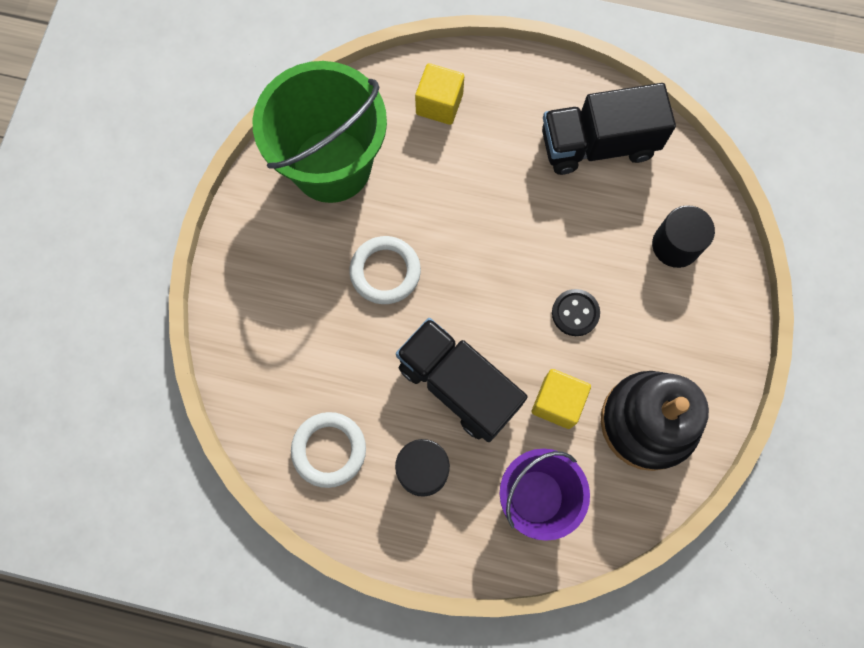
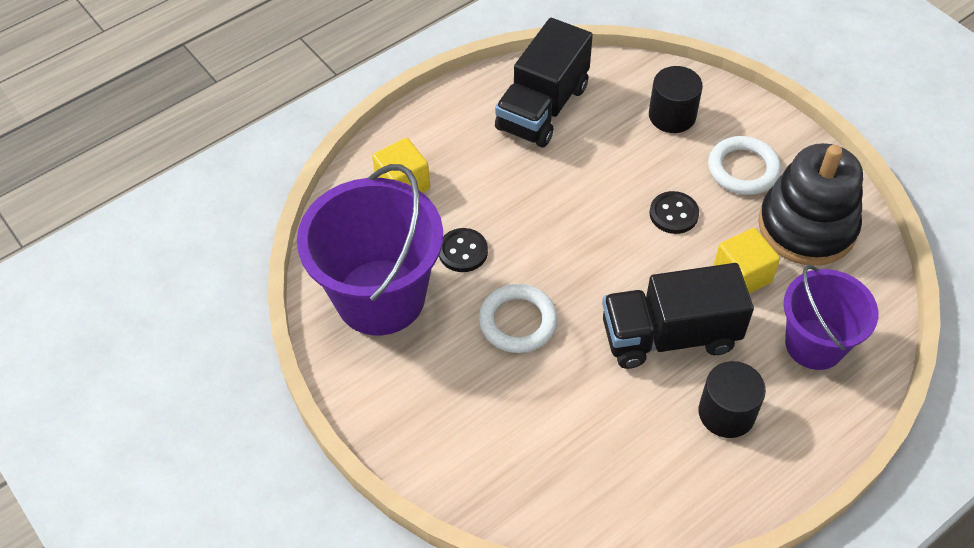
camera: 50 degrees left, 20 degrees down
(329, 450) = (649, 476): white ring -> white ring (743, 169)
(331, 165) = (380, 297): green bucket -> purple bucket
(414, 190) = (463, 251): none -> black button

